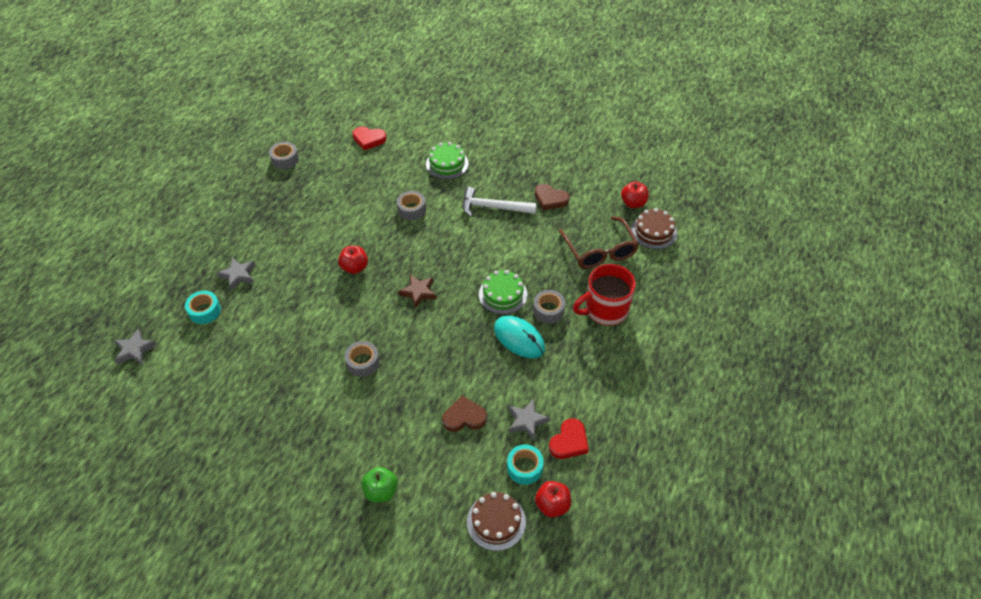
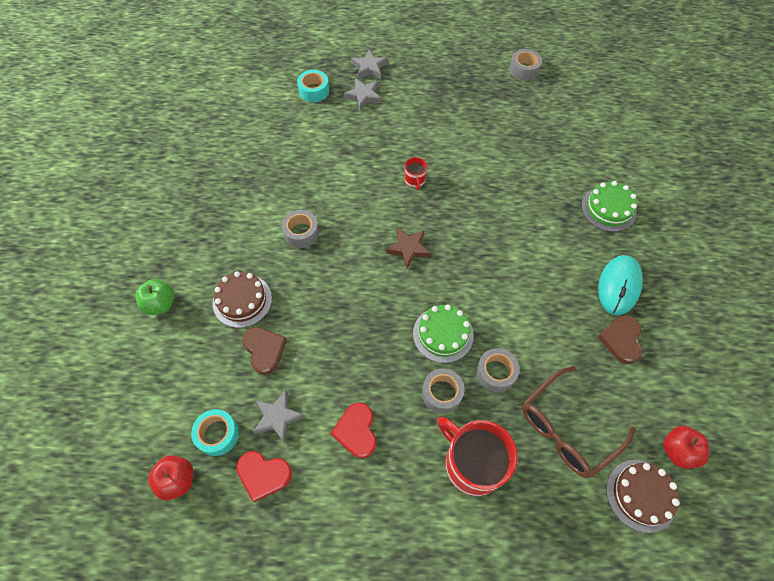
camera: 70 degrees right, 10 degrees up
(134, 350) = (257, 64): grey star -> grey star (369, 68)
(354, 267) = (415, 180): red apple -> red mug
(369, 139) = (597, 124): red heart -> red heart (356, 431)
(412, 209) = (519, 200): grey tape -> grey tape (495, 373)
(493, 207) = (569, 280): white hammer -> none
(496, 521) = (147, 425): brown cake -> brown cake (242, 300)
(519, 338) = (387, 373): turquoise mouse -> turquoise mouse (619, 286)

